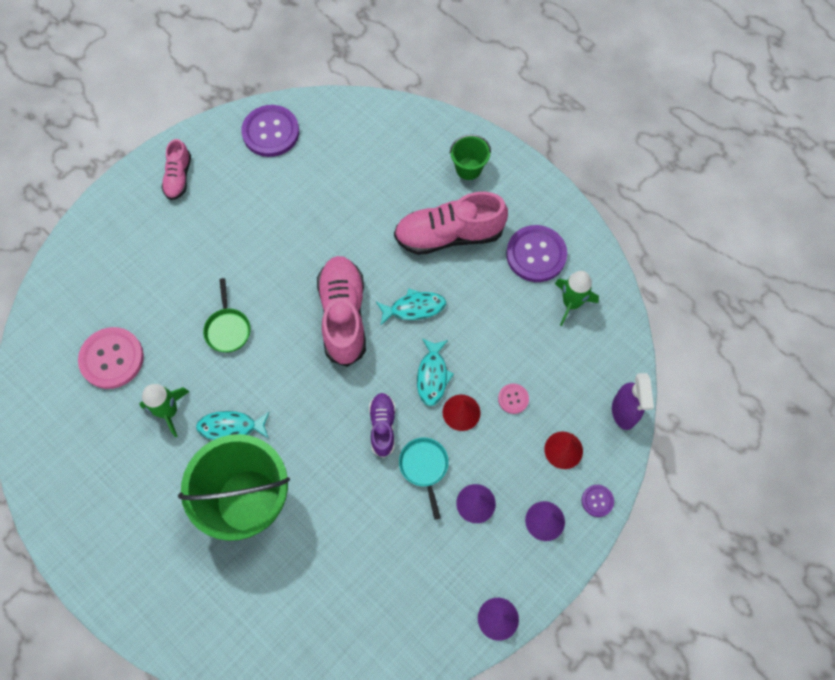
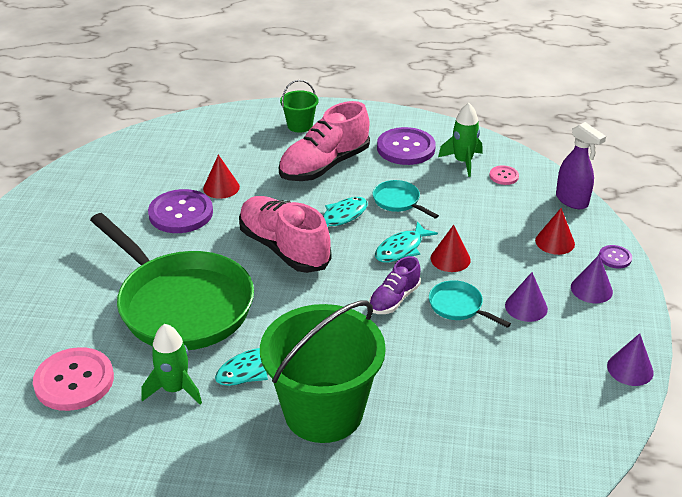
camera: 35 degrees left, 30 degrees down
(178, 177) = (33, 230): pink shoe -> none
(228, 329) = (181, 304): green pan -> green pan, size x2.48
(271, 132) = (101, 170): purple button -> purple button (181, 213)
(347, 212) = (221, 187): none -> red cone
(382, 426) = (394, 299): purple shoe -> purple shoe turned 105 degrees counterclockwise
(432, 375) = (401, 249): turquoise fish -> turquoise fish turned 75 degrees clockwise
(475, 318) = (398, 201): none -> turquoise pan
(513, 399) = (482, 232): pink button -> pink button (504, 176)

